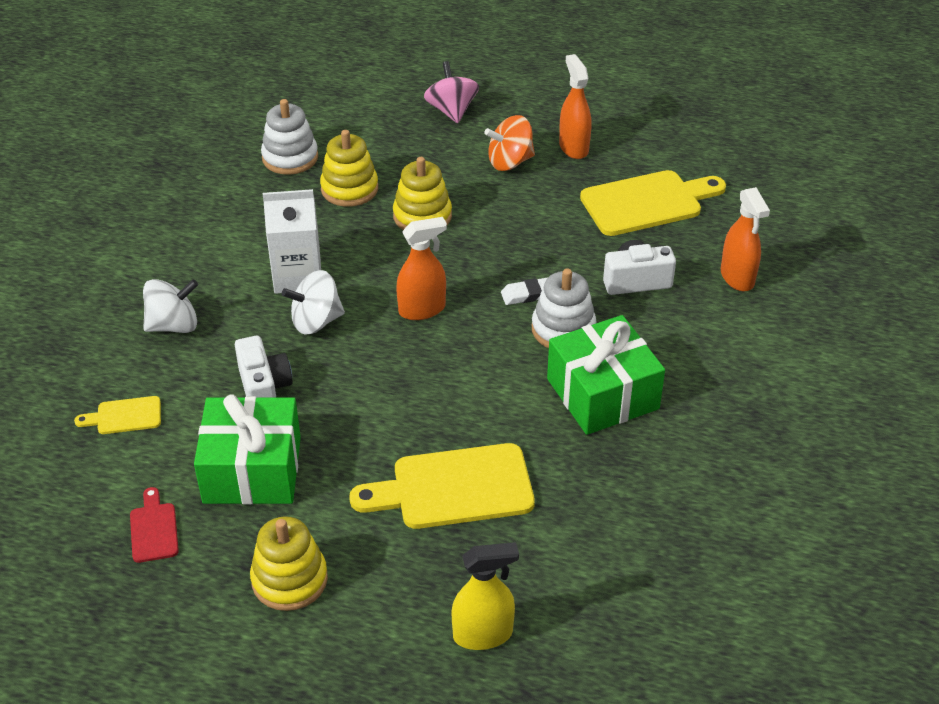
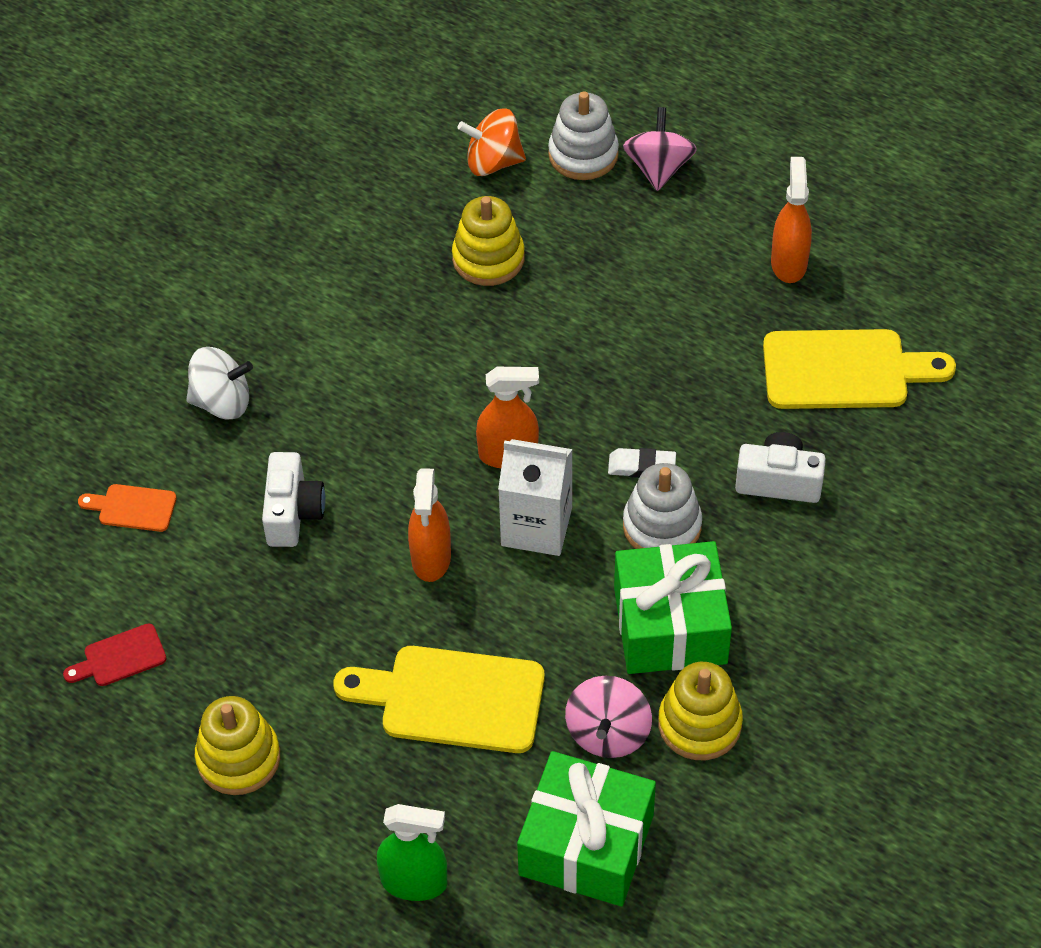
camera: 20 degrees right, 10 degrees up
(124, 416) = (133, 508): yellow cutting board -> orange cutting board
(154, 529) = (120, 657): red cutting board -> red cutting board turned 120 degrees counterclockwise
(252, 470) = (245, 614): green gift -> green gift (586, 845)
(290, 158) = (434, 194): white stacking toy -> white stacking toy (583, 155)
(297, 276) = (382, 370): white carton -> white carton (536, 526)
(316, 321) = (381, 439): white spinning top -> none
(422, 216) = (560, 321): yellow stacking toy -> yellow stacking toy (699, 724)
(483, 634) = (414, 882): yellow spray bottle -> green spray bottle
(510, 162) = (699, 266): orange spinning top -> orange spinning top (493, 162)
(590, 480) = (608, 733): none -> pink spinning top
(737, 277) = (906, 509): orange spray bottle -> orange spray bottle (431, 558)

